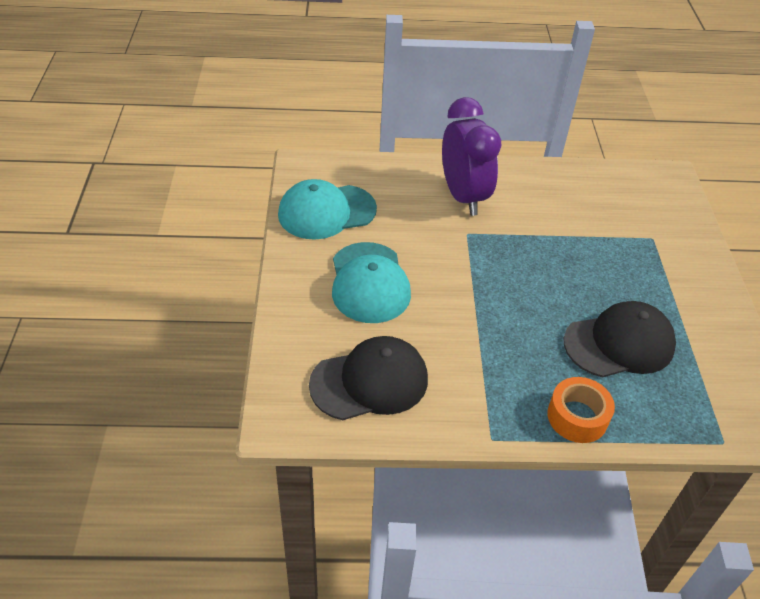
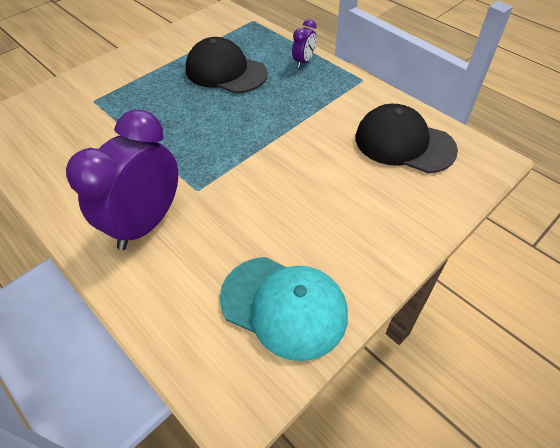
camera: 130 degrees left, 5 degrees up
(369, 283) = (327, 205): turquoise cap -> none
(577, 417) = (304, 62): orange tape -> purple clock

